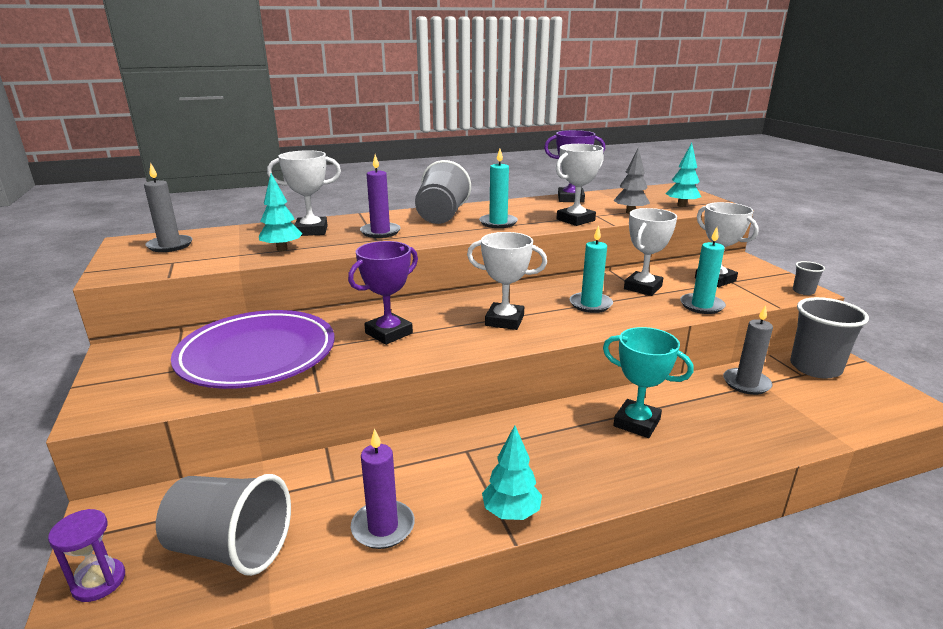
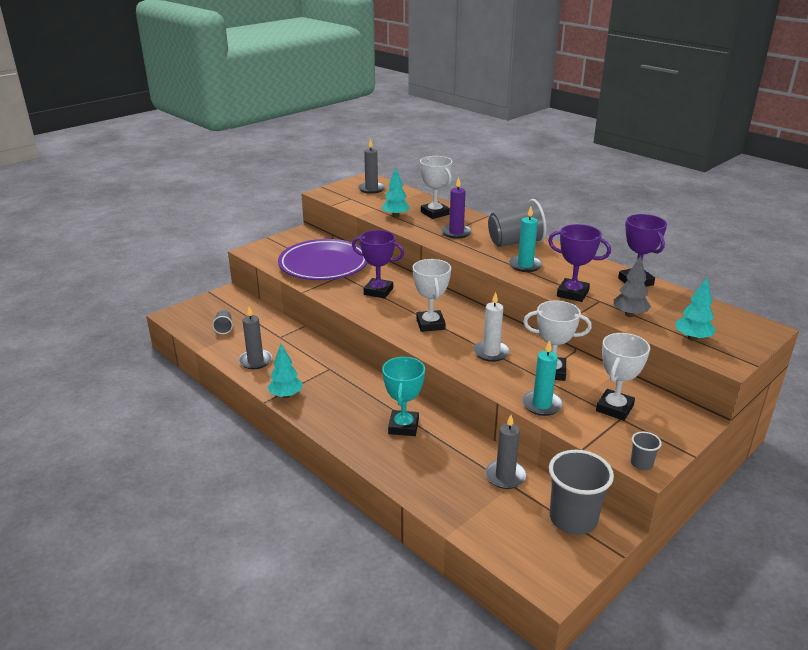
camera: 65 degrees right, 5 degrees up
(99, 582) = (194, 309): purple hourglass -> none
(231, 548) = (224, 328): grey cup -> grey cup, size x0.46
(383, 527) = (255, 361): purple candle -> grey candle
(575, 220) = (572, 293): white trophy -> purple trophy
(590, 304) = (491, 352): turquoise candle -> white candle

